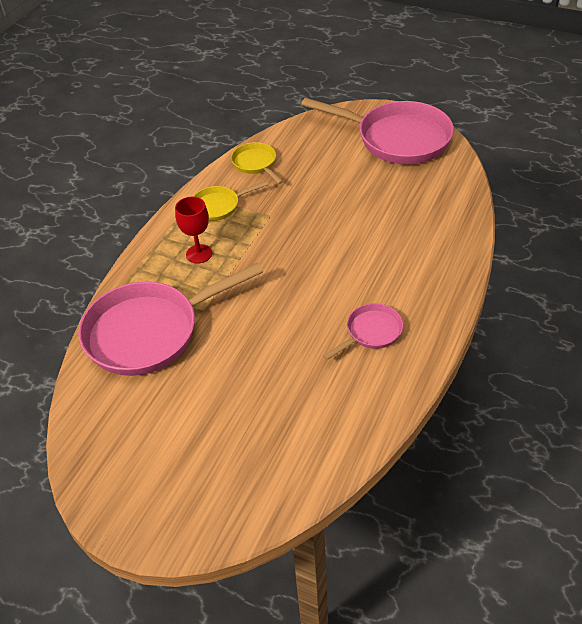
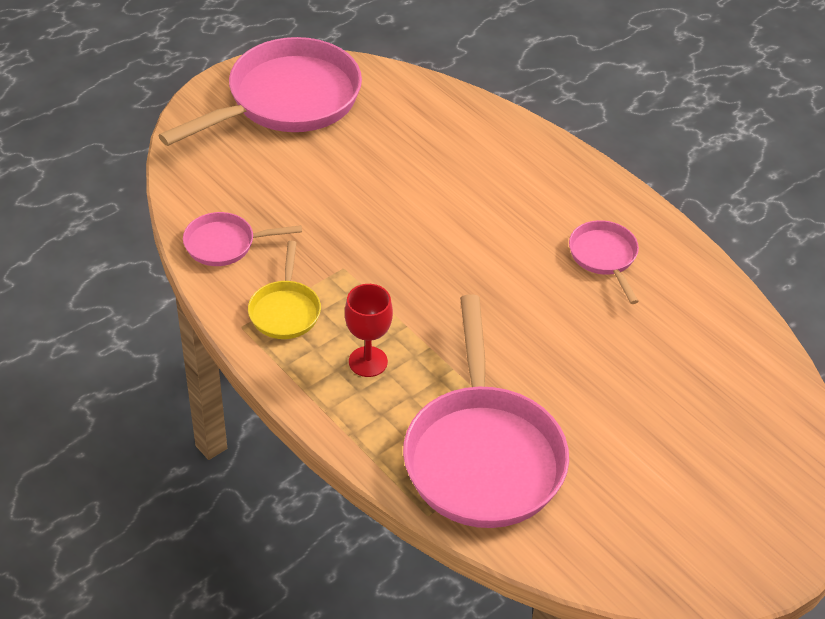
camera: 70 degrees left, 0 degrees up
(256, 164) = (225, 244): yellow pan -> pink pan

